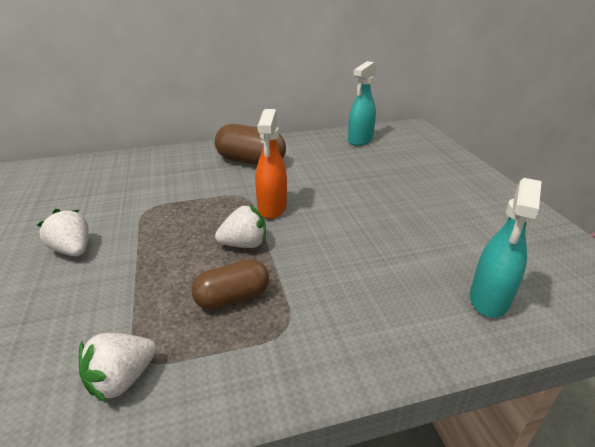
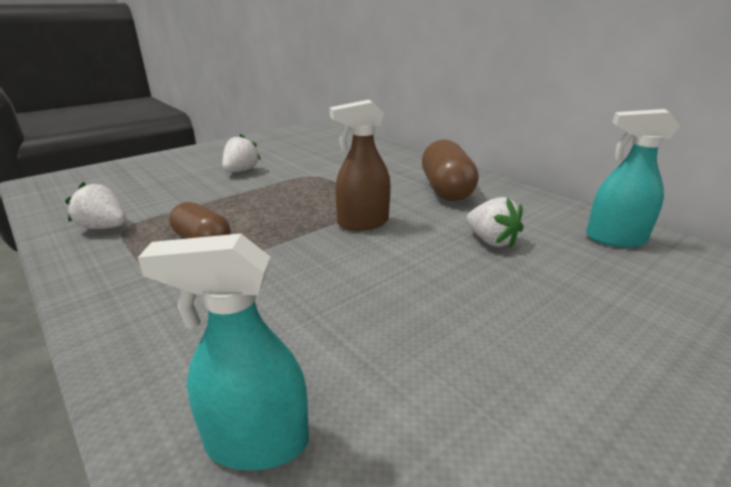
camera: 65 degrees right, 5 degrees down
(244, 244) = (286, 226): white strawberry -> white strawberry (491, 241)
(272, 208) = (362, 223): orange spray bottle -> brown spray bottle

